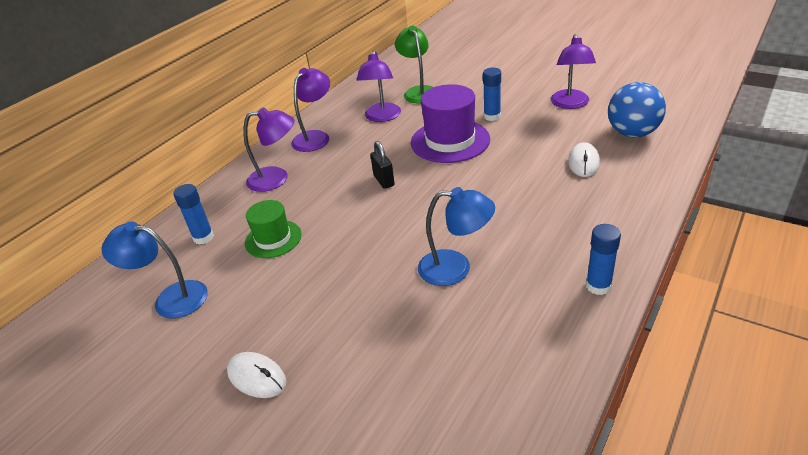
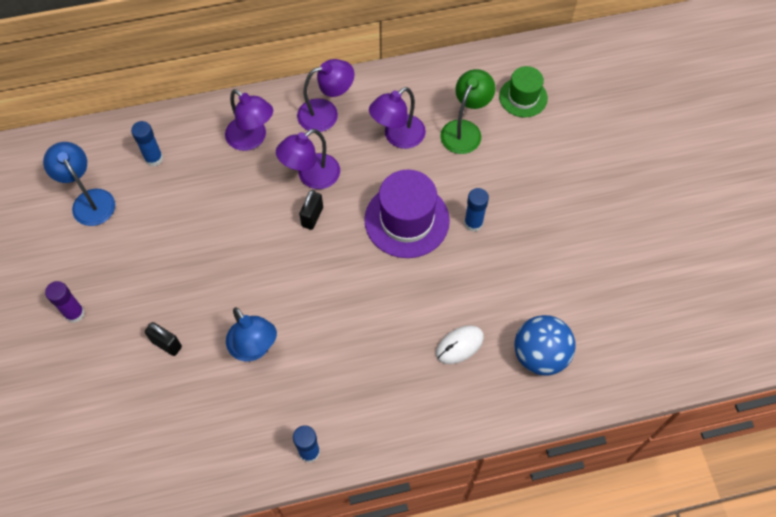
camera: 40 degrees right, 25 degrees up
(257, 377) = (74, 313): white mouse -> purple glue stick
(273, 239) = (188, 204): green hat -> green hat (523, 97)
(379, 324) = (166, 344): none -> black padlock
(570, 104) = (550, 272): purple lamp -> purple lamp (311, 177)

